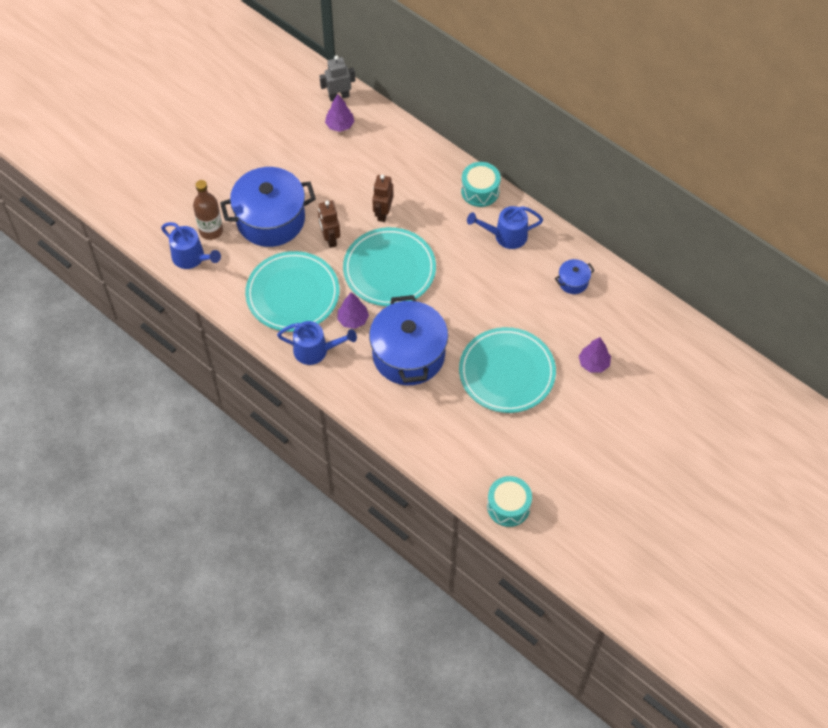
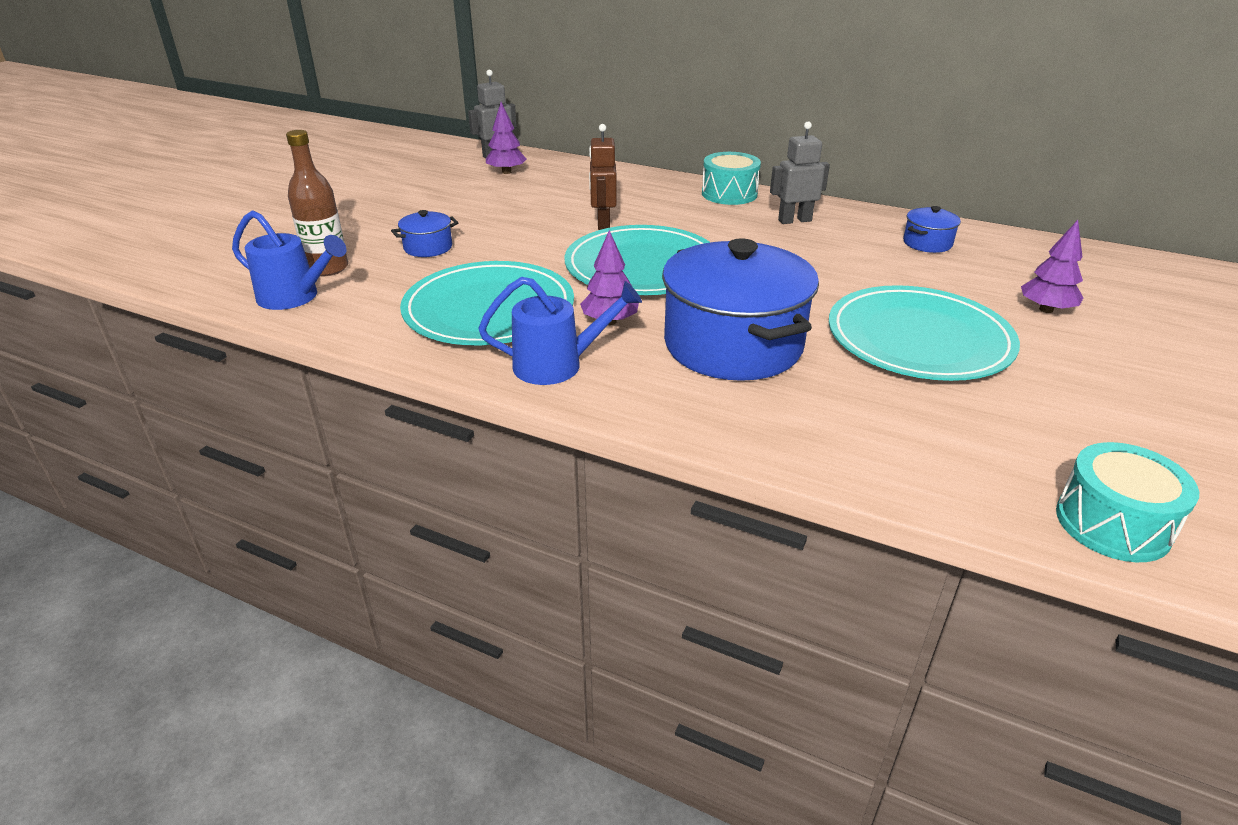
camera: 15 degrees left, 25 degrees down
(270, 219) = (428, 247): blue pot -> blue pot, size x0.43
(330, 239) = (531, 252): brown robot -> none
(505, 236) = (794, 220): blue watering can -> grey robot

